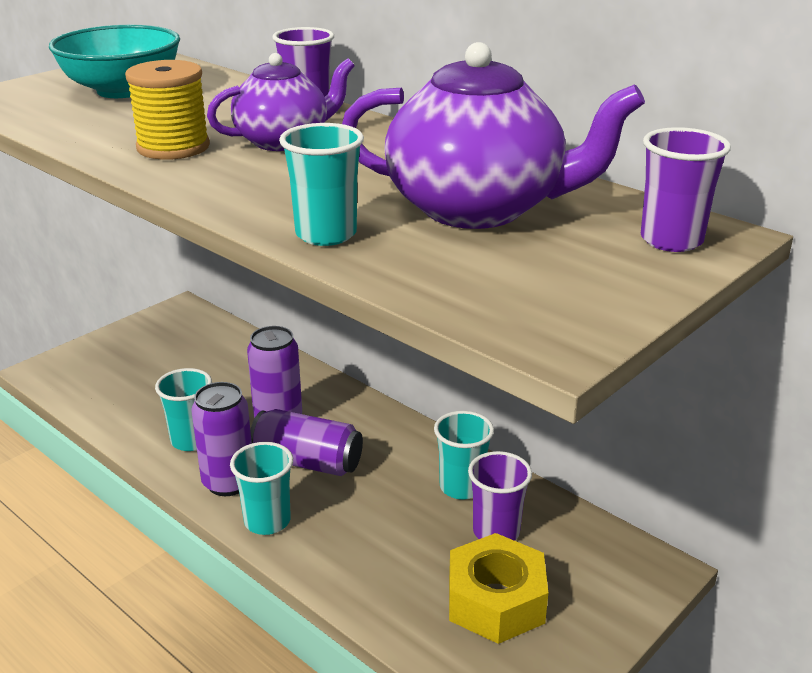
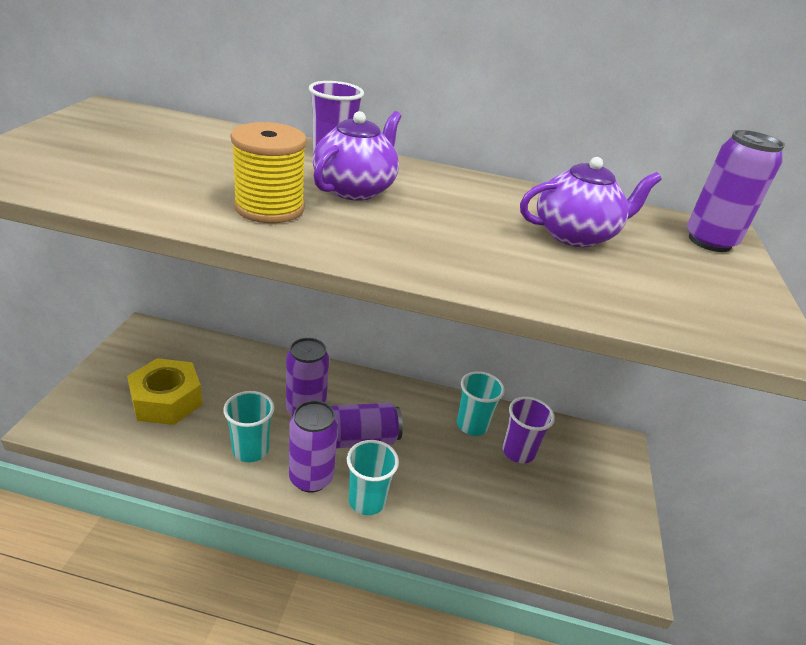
camera: 35 degrees left, 5 degrees up
(122, 90) = (132, 147): turquoise bowl -> none
(326, 234) = (515, 280): turquoise cup -> none
(477, 209) = (575, 235): purple teapot -> purple teapot, size x0.63
(496, 601) = (558, 504): yellow nut -> yellow nut (167, 400)
(671, 240) = (709, 241): purple cup -> purple can

